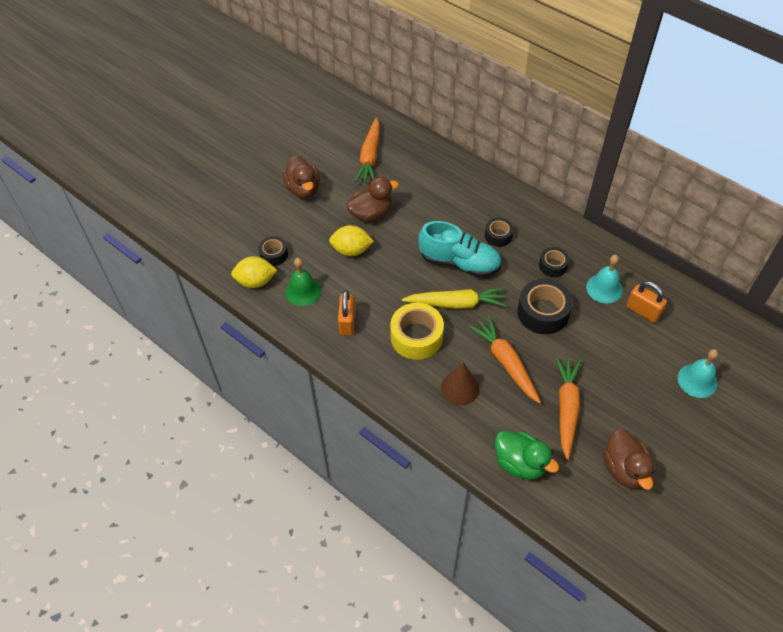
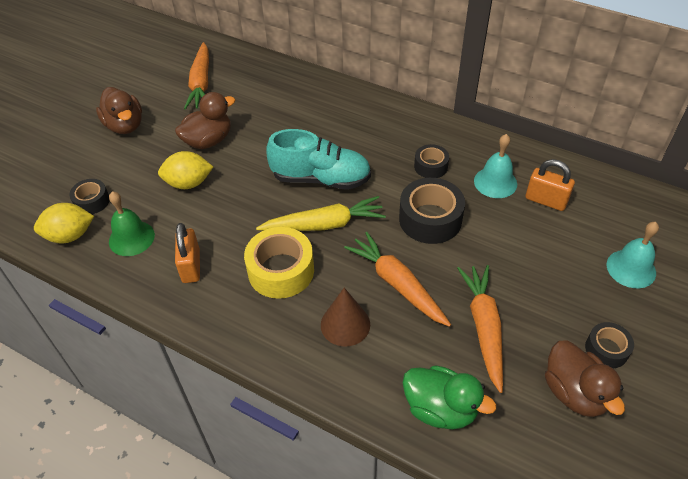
camera: 10 degrees left, 5 degrees down
(498, 236) = (361, 144): black tape -> black tape (606, 349)

